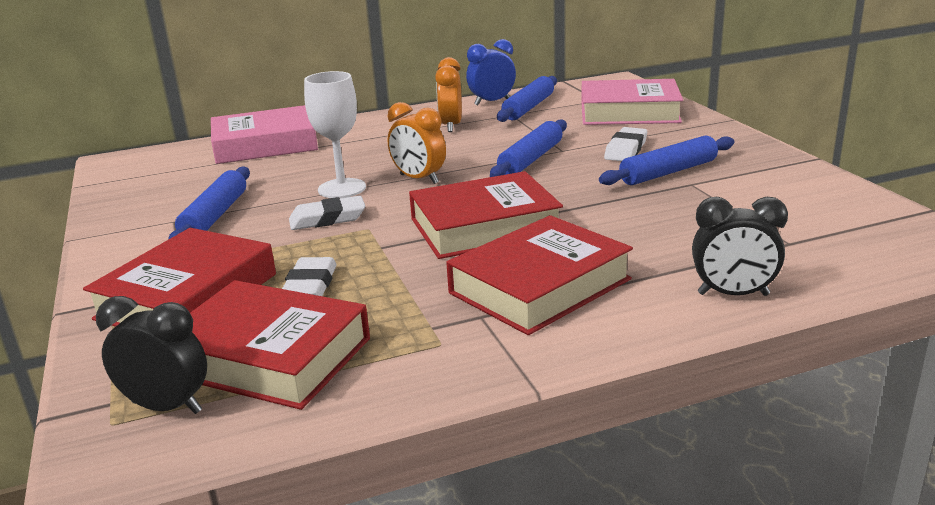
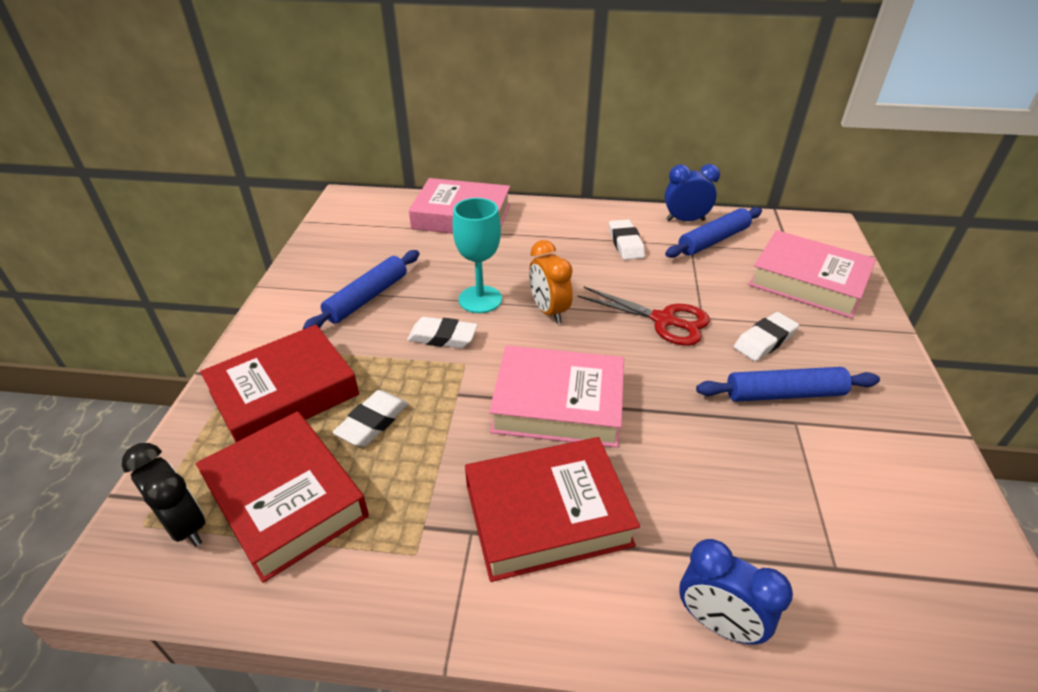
camera: 25 degrees right, 15 degrees up
(342, 188) = (480, 299): white goblet -> turquoise goblet
(451, 126) = (625, 243): orange clock -> white eraser
(485, 227) = (558, 404): red book -> pink book
(531, 159) = (663, 320): blue rolling pin -> red scissors
(733, 294) = (718, 623): black clock -> blue clock

